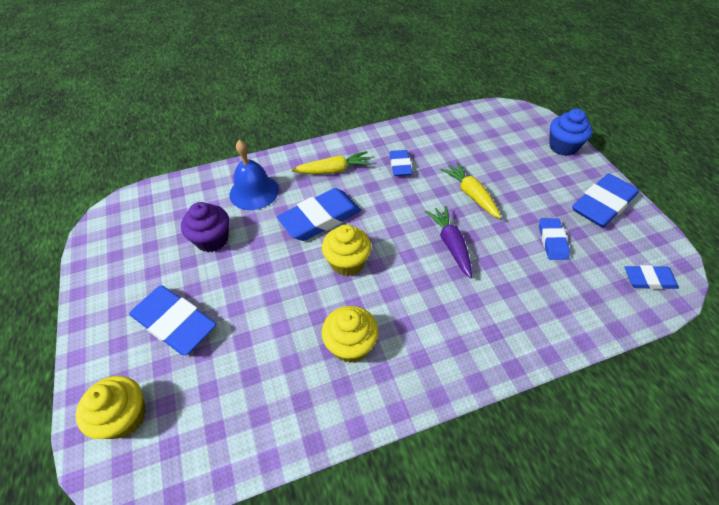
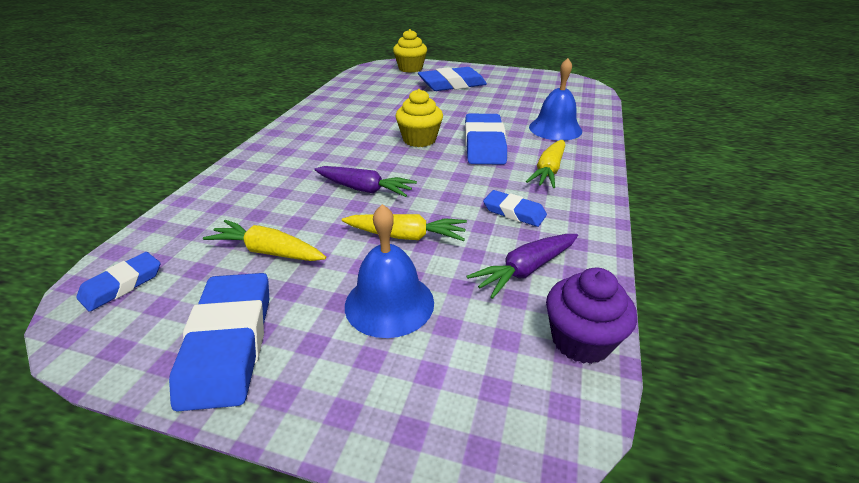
camera: 125 degrees right, 15 degrees down
(212, 239) = (513, 105): purple cupcake -> purple cupcake (581, 340)
(351, 345) = (353, 120): yellow cupcake -> none
(445, 143) = (525, 270): none -> purple carrot
(519, 172) = (389, 303): none -> blue bell
(552, 241) = (268, 251): blue eraser -> yellow carrot
(563, 147) = (374, 413): blue cupcake -> none

